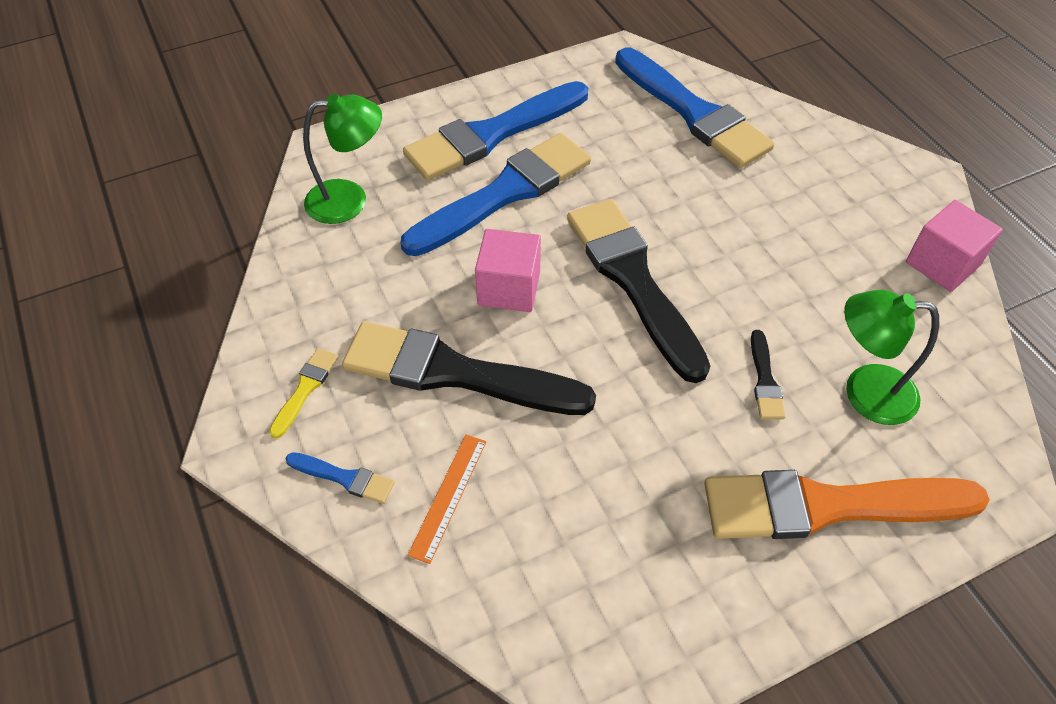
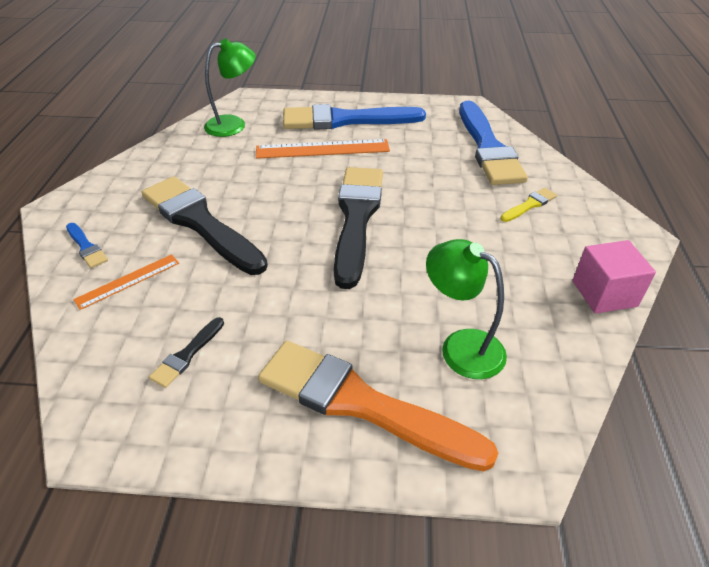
camera: 30 degrees right, 10 degrees down
(305, 389) = (115, 198): yellow brush -> yellow brush (529, 205)
(349, 200) = (234, 124): green lamp -> green lamp turned 45 degrees counterclockwise
(504, 193) = (322, 149): blue brush -> orange ruler
(509, 288) = (276, 194): pink cube -> none
(764, 380) = (391, 307): black brush -> black brush (187, 354)

